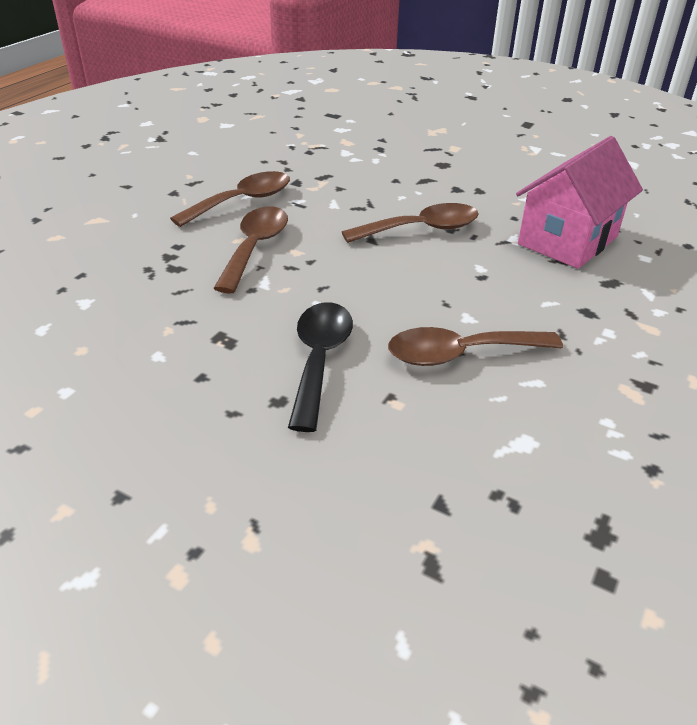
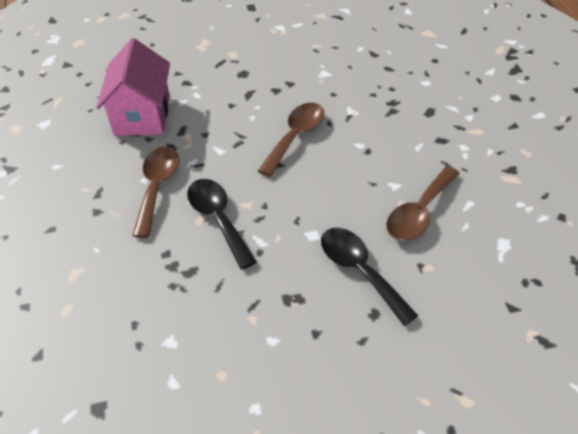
camera: 40 degrees left, 10 degrees up
(255, 247) = (218, 219): brown spoon -> black spoon
(568, 240) = (378, 94): pink house -> pink house (142, 115)

